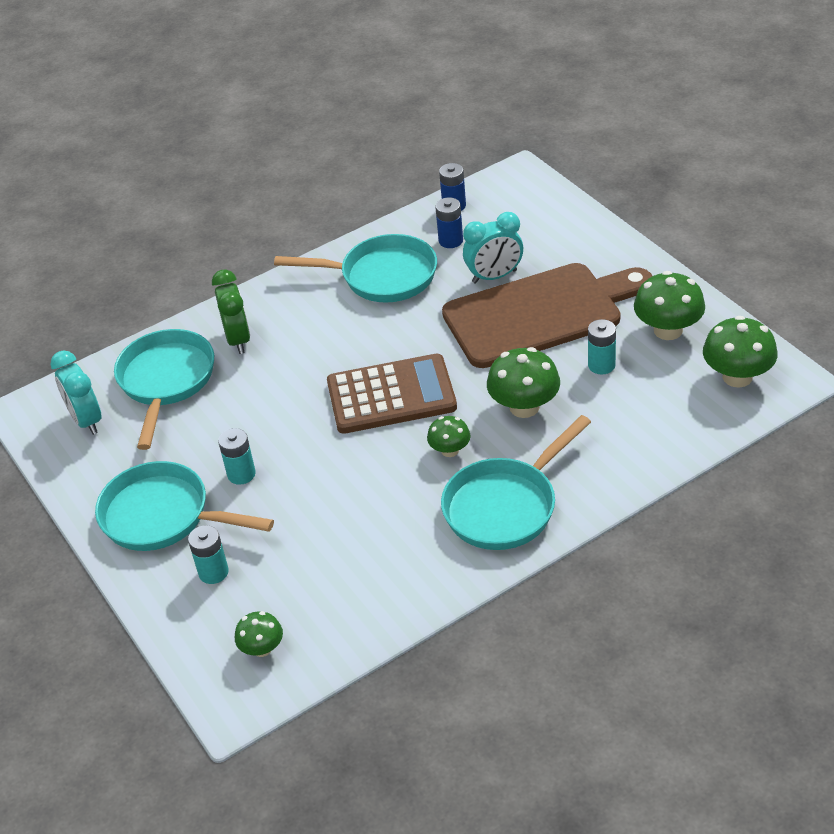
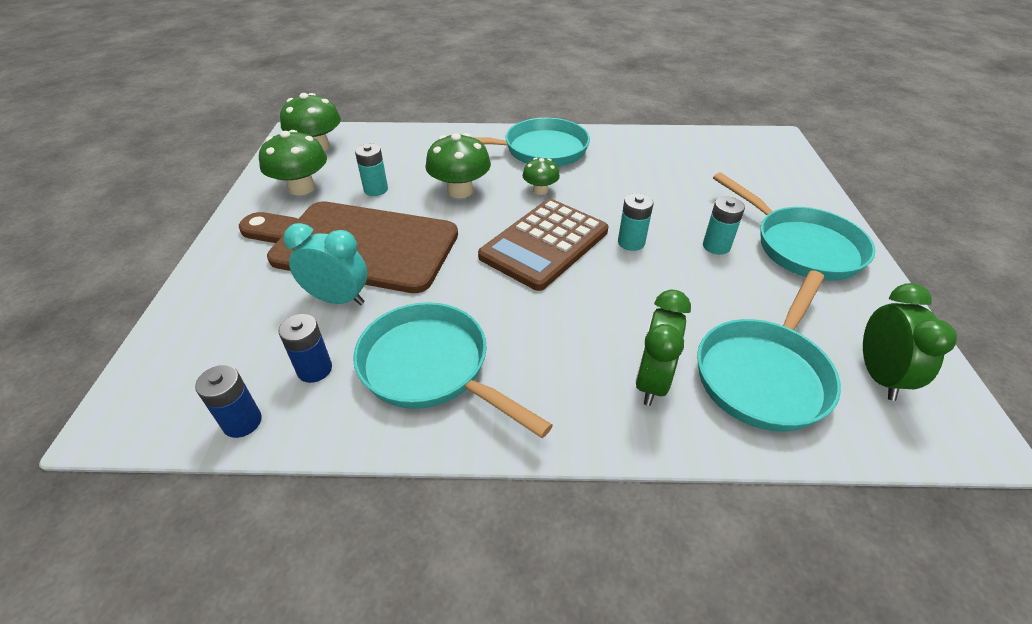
camera: 150 degrees left, 0 degrees up
(86, 420) = (878, 376): turquoise clock -> green clock
(213, 572) = (768, 196): turquoise battery -> turquoise battery (631, 242)
(262, 648) = (748, 151): green mushroom -> none
(391, 395) = (544, 244): brown calculator -> brown calculator turned 75 degrees counterclockwise

